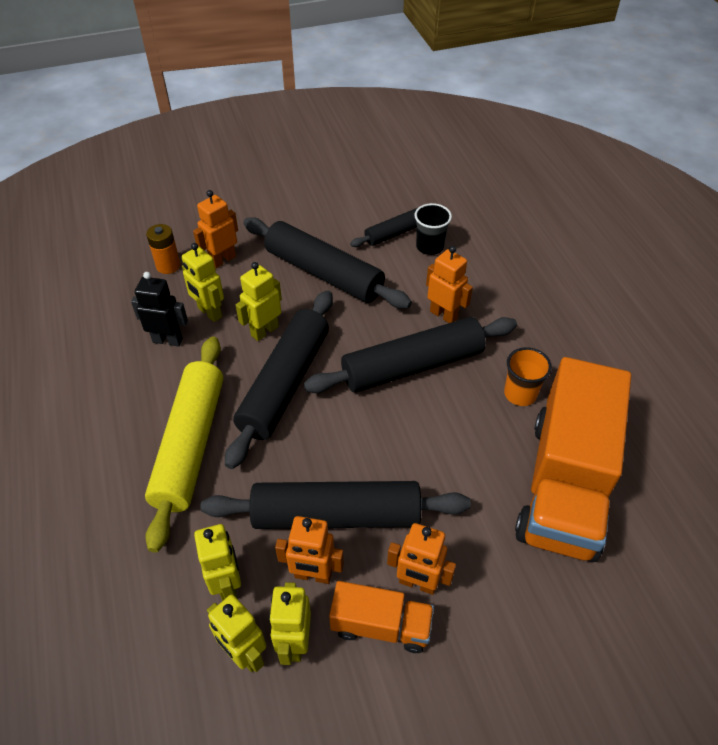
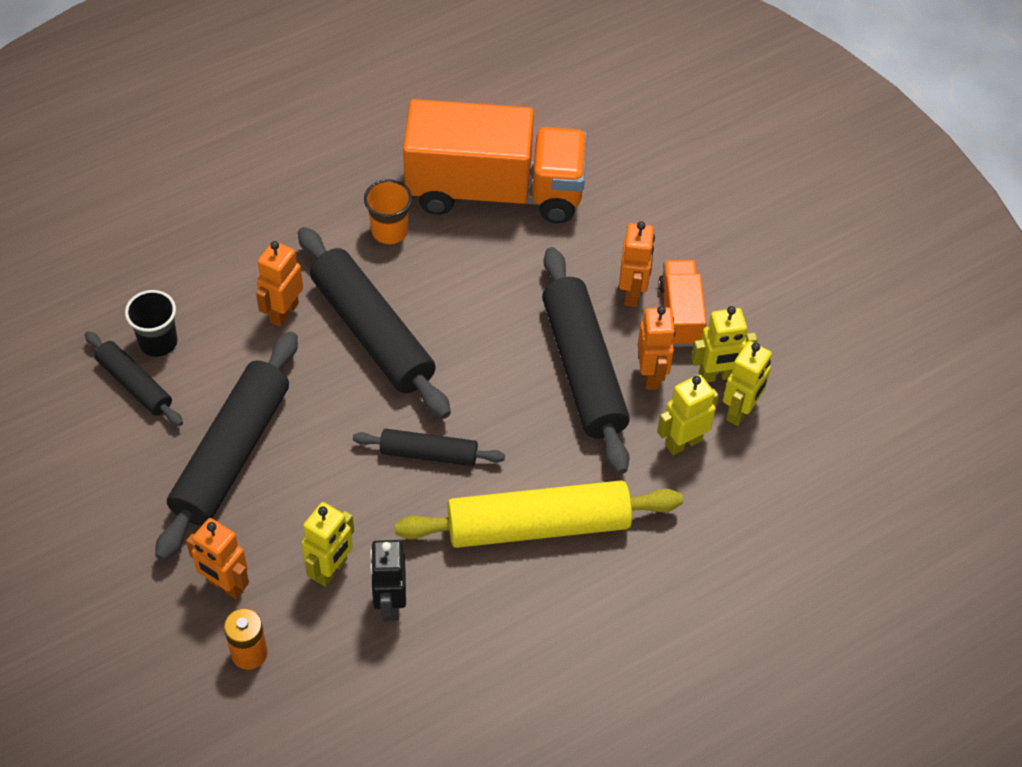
camera: 105 degrees left, 5 degrees up
(264, 331) = (350, 497): yellow robot -> none
(285, 383) = (428, 454): black rolling pin -> black rolling pin, size x0.55

